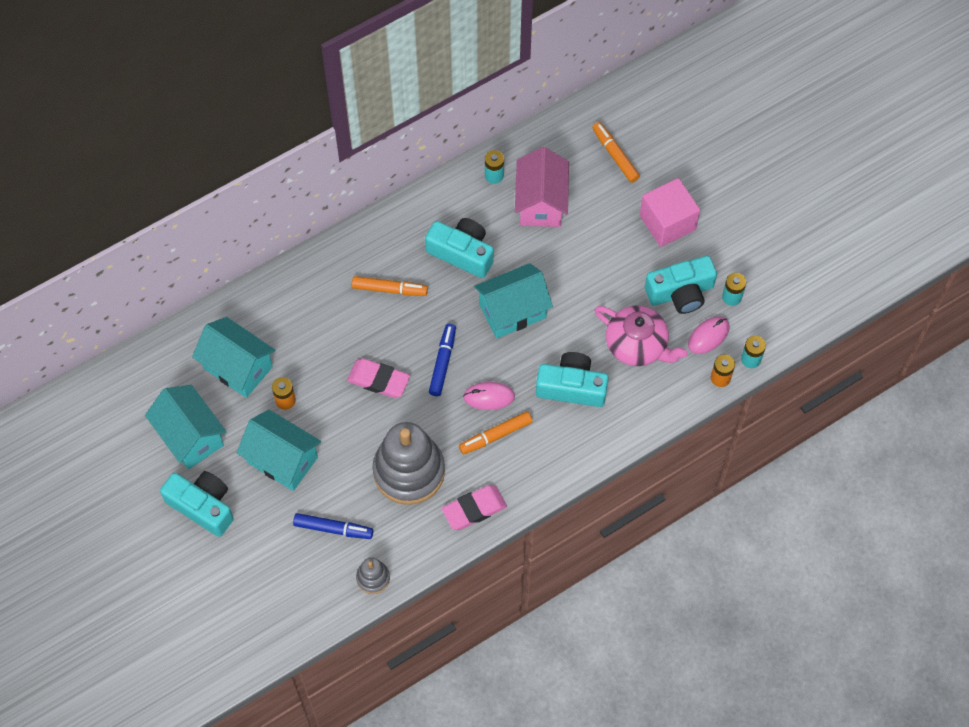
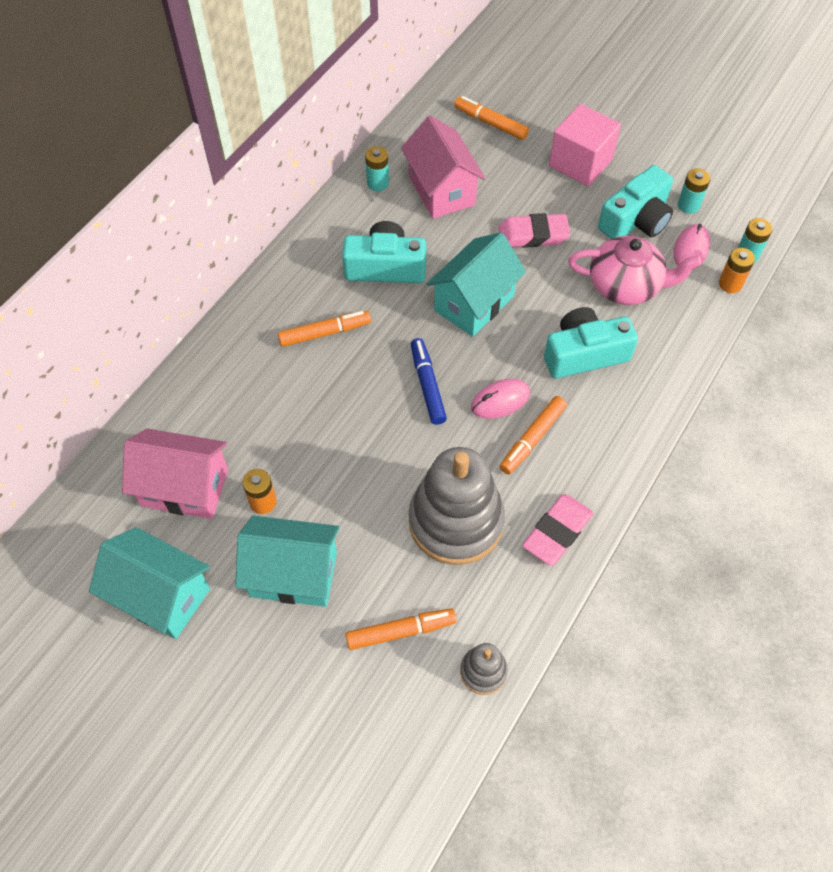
camera: 25 degrees left, 5 degrees down
(202, 506) = (217, 678): turquoise camera -> none
(238, 367) = (185, 488): turquoise house -> pink house
(333, 528) = (401, 631): blue marker -> orange marker
(378, 380) = (364, 433): pink eraser -> pink eraser (533, 235)

